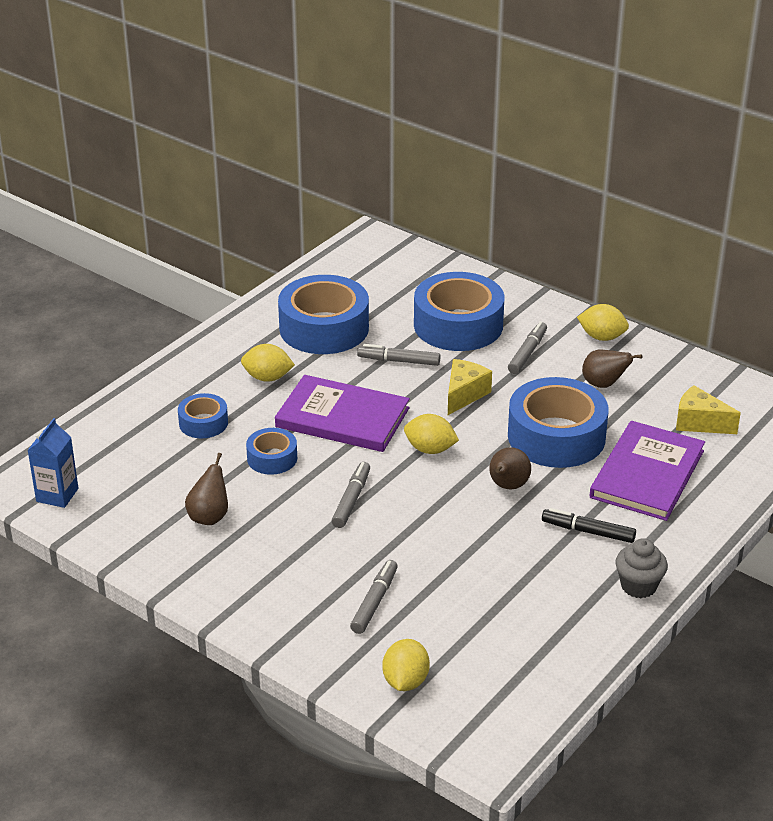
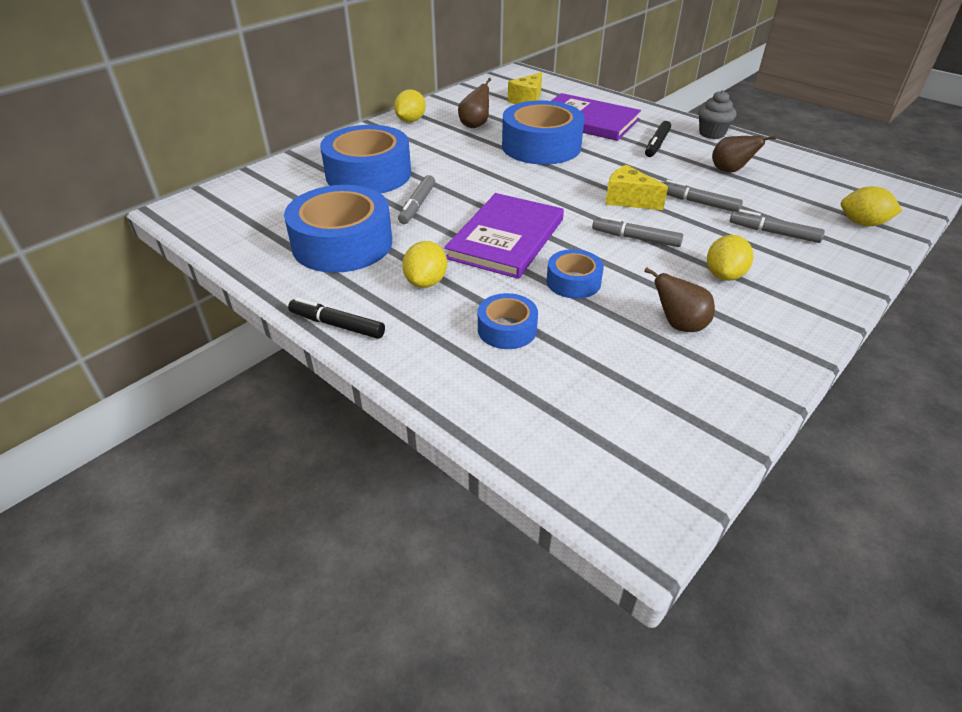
camera: 85 degrees left, 5 degrees up
(57, 495) = (662, 462): blue carton -> none
(208, 342) = (337, 325): none -> black marker
(430, 449) = (558, 197): yellow lemon -> yellow lemon (724, 275)
(464, 395) = (478, 178): yellow cheese -> yellow cheese (628, 200)
(507, 486) = (607, 168): brown pear -> brown pear (730, 171)
(527, 353) = (423, 148): grey marker -> grey marker (698, 203)

